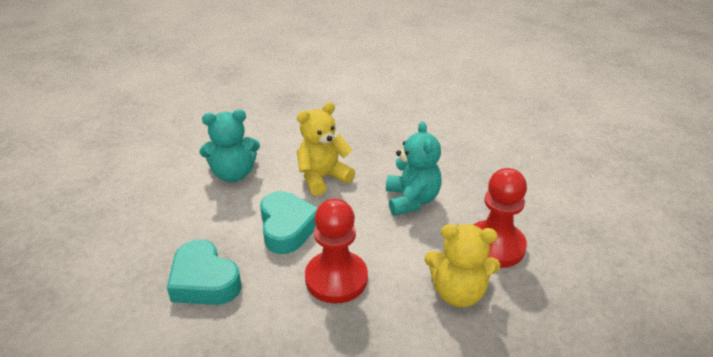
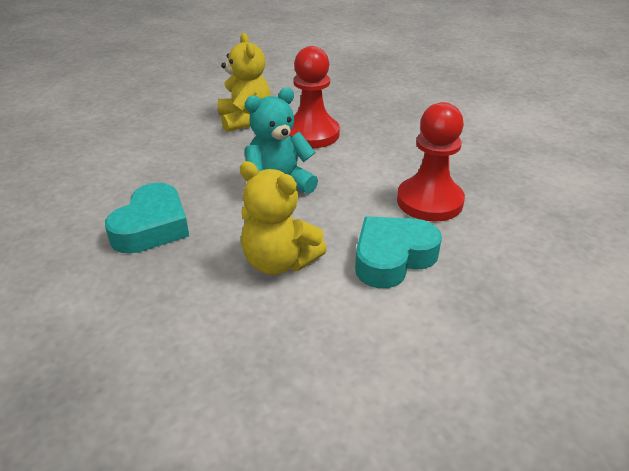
camera: 115 degrees left, 0 degrees up
(204, 281) = (527, 288): turquoise heart -> turquoise heart (152, 227)
(233, 174) = (330, 360): turquoise teddy bear -> none
(458, 292) = (382, 141): yellow teddy bear -> yellow teddy bear (245, 120)

